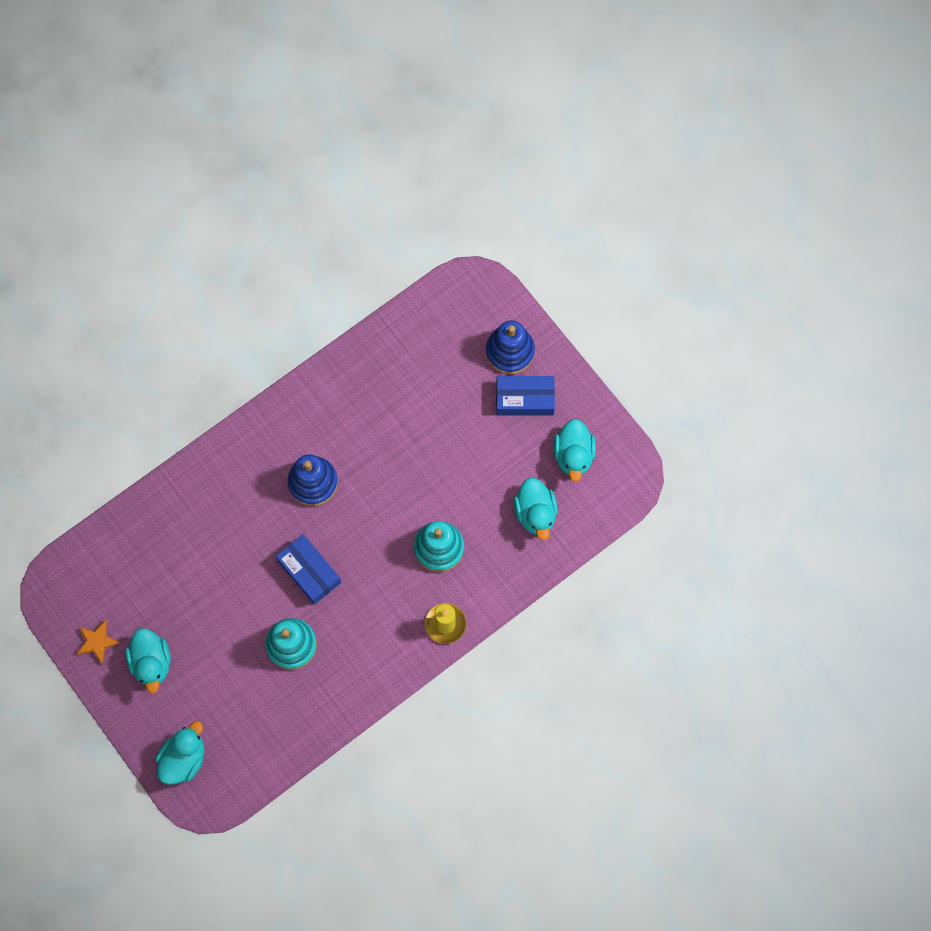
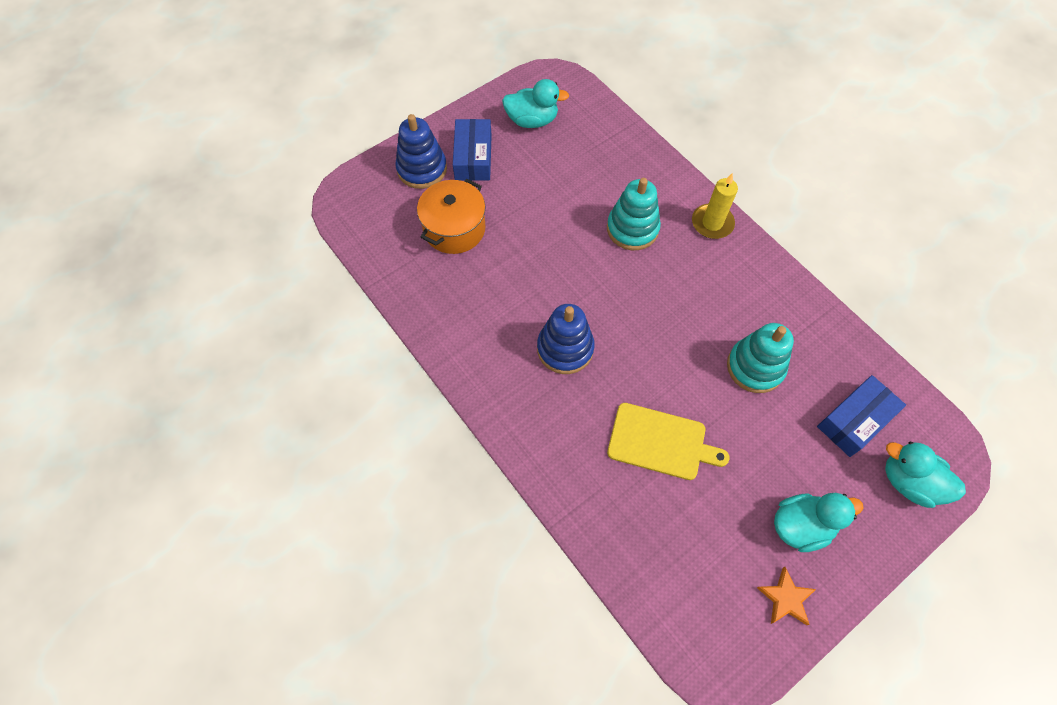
camera: 90 degrees left, 10 degrees down
(225, 557) = (660, 442): none -> yellow cutting board
(309, 571) = (669, 350): blue box -> blue box (855, 420)
(439, 384) = (454, 229): none -> orange pot
(535, 513) = (591, 150): turquoise duck -> none

